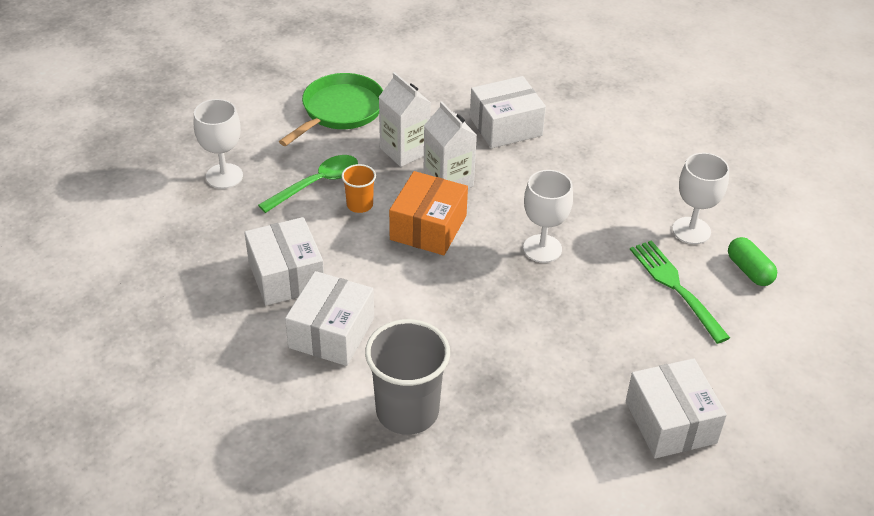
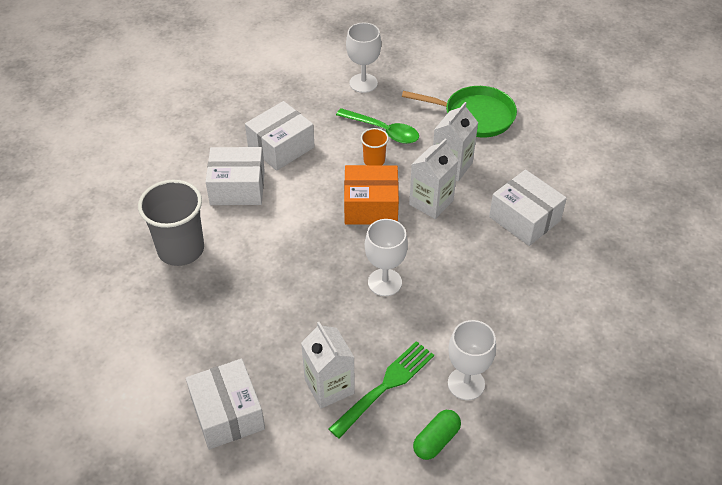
camera: 70 degrees right, 5 degrees up
(662, 329) = (329, 386): none -> white carton
(670, 422) = (227, 413): white box -> white box turned 75 degrees counterclockwise

